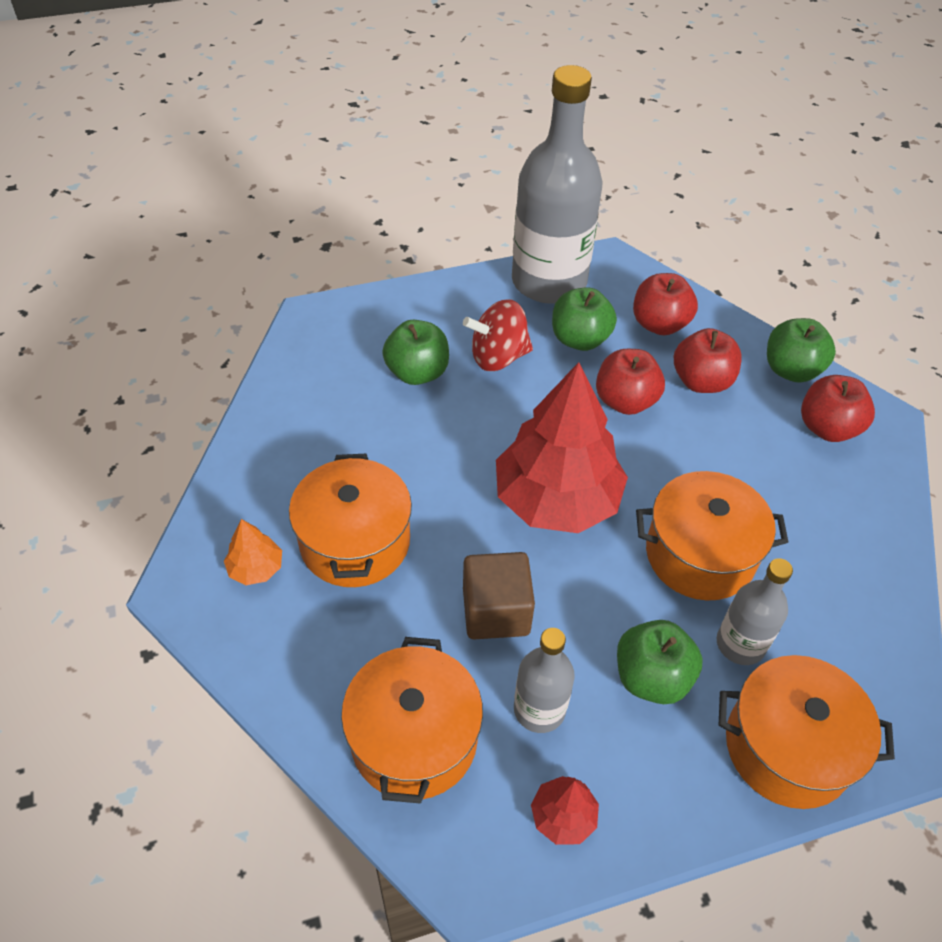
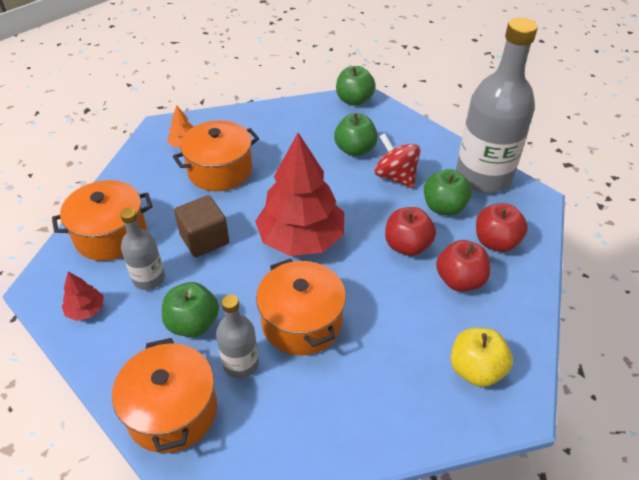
camera: 65 degrees right, 5 degrees down
(791, 370) = (519, 331): green apple -> green apple (354, 100)
(827, 428) = (476, 370): red apple -> yellow apple

